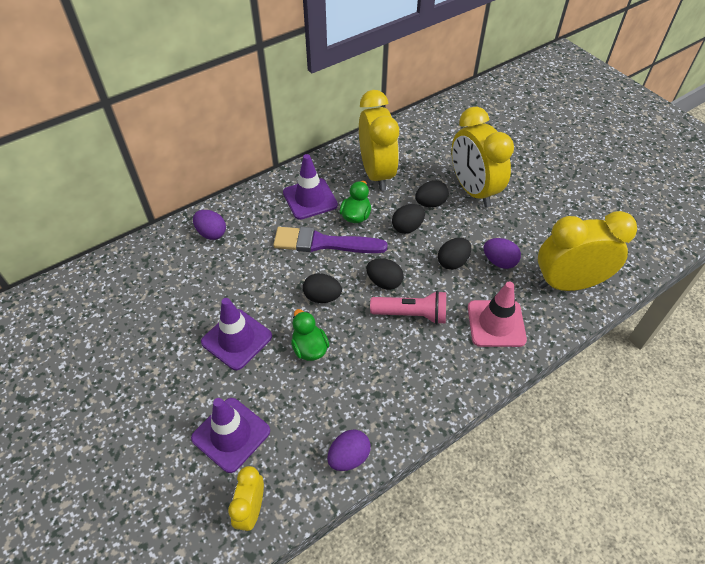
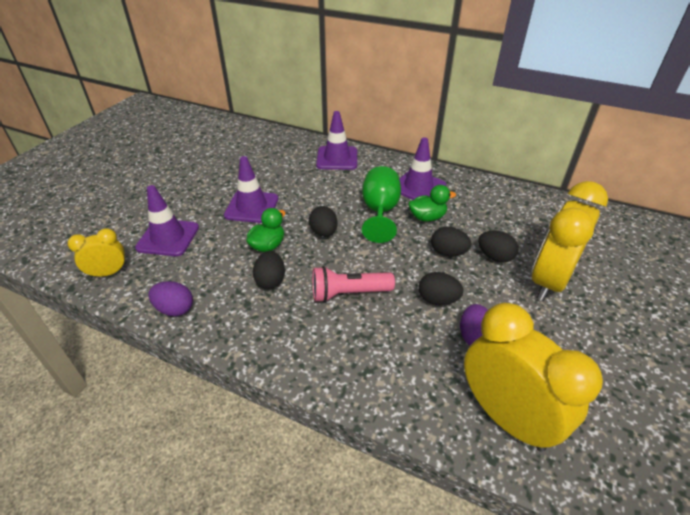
camera: 60 degrees right, 10 degrees down
(211, 233) = (337, 158): purple egg -> purple traffic cone
(324, 243) = (380, 212): purple brush -> green goblet
(376, 173) = (489, 210): yellow clock -> none
(384, 282) = (370, 262): black egg -> black egg (270, 280)
(411, 314) = (349, 293): pink flashlight -> pink flashlight turned 105 degrees clockwise
(496, 323) = (389, 363): pink traffic cone -> none

